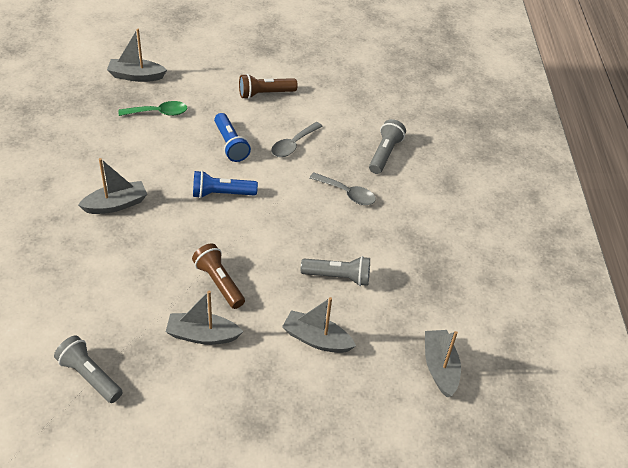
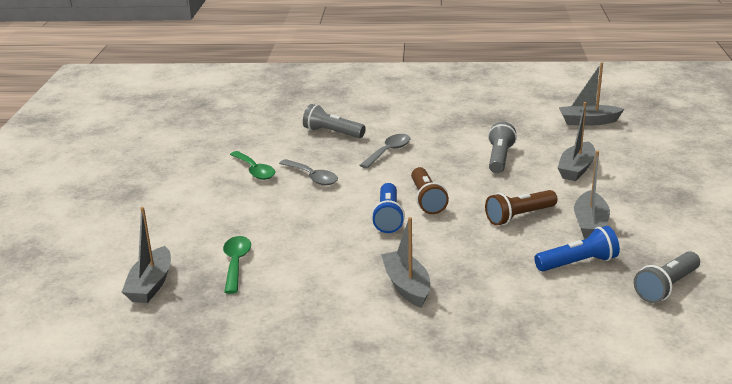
camera: 80 degrees left, 20 degrees down
(230, 144) = (306, 213): blue flashlight -> blue flashlight (578, 263)
(265, 94) = (219, 193): brown flashlight -> brown flashlight (427, 200)
(304, 110) = (255, 171): none -> green spoon

